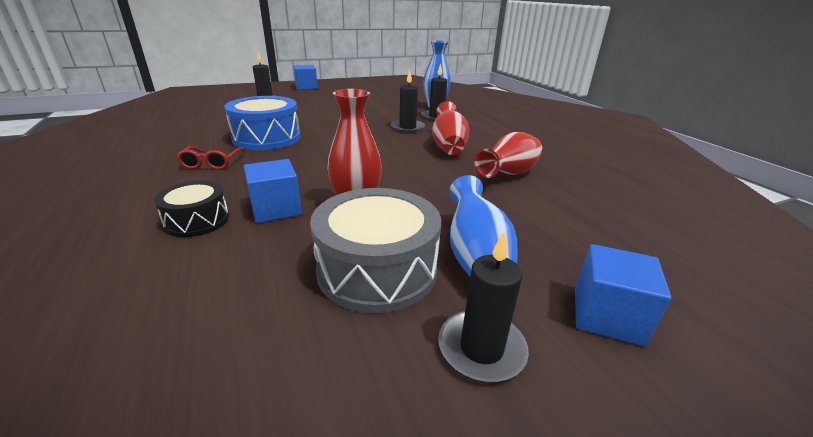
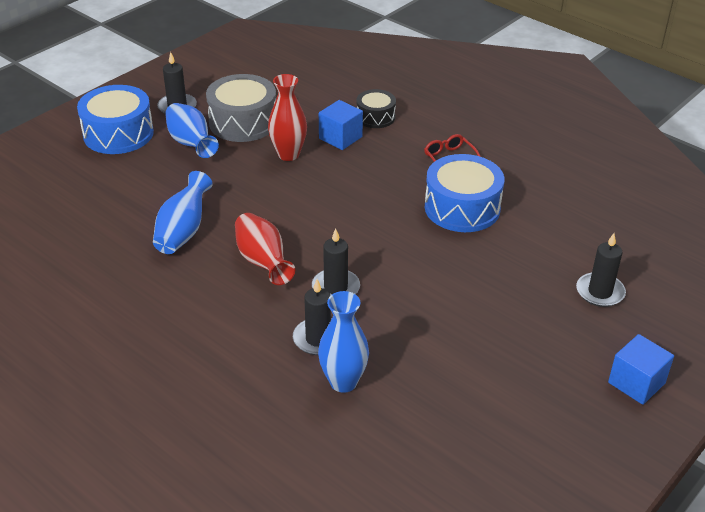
camera: 155 degrees right, 10 degrees up
(509, 174) = (183, 231): red vase -> blue vase
(607, 316) = (118, 134): blue cube -> blue drum

